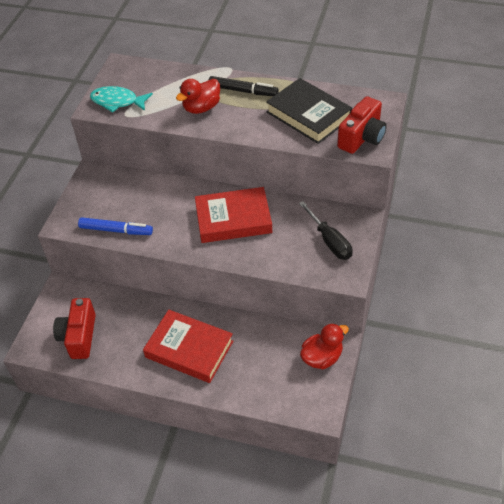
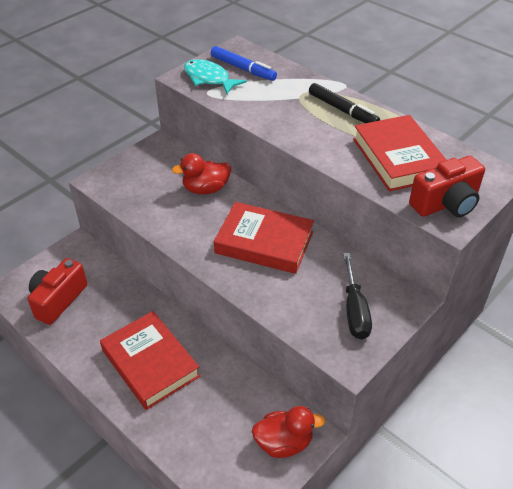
camera: 25 degrees right, 5 degrees down
(116, 230) = (141, 206): blue marker -> blue marker (243, 69)
(201, 108) = (287, 112): red duck -> red duck (206, 189)
(308, 115) = (398, 158): black book -> red book

